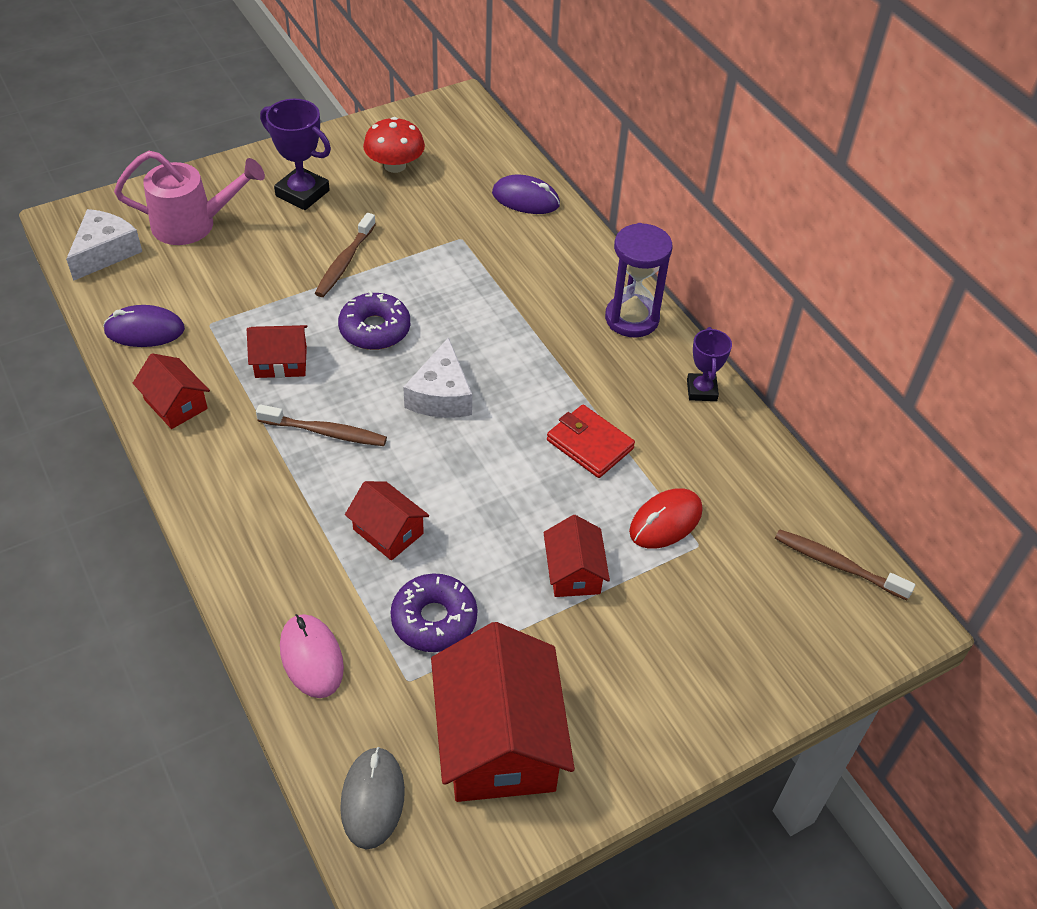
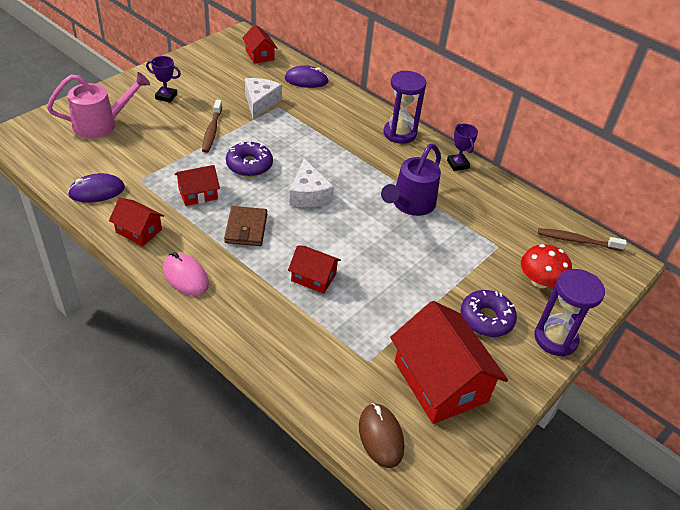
camera: 20 degrees left, 5 degrees down
(105, 252) = (47, 150): white cheese -> white cheese (260, 103)
(302, 193) = (166, 96): purple trophy -> purple trophy, size x0.64
(311, 658) = (301, 362): pink mouse -> pink mouse (185, 276)
(325, 432) = (246, 228): brown toothbrush -> brown wallet
(372, 799) = (381, 436): grey mouse -> brown mouse
(395, 165) = (218, 73): red mushroom -> red mushroom (540, 281)
(434, 619) = (367, 321): purple donut -> purple donut (486, 319)
(574, 572) = (436, 276): red house -> red house (259, 55)
(590, 444) = (410, 204): red wallet -> purple watering can
(665, 521) = (473, 237): red mouse -> none
(713, 720) = (555, 339): none -> purple hourglass

